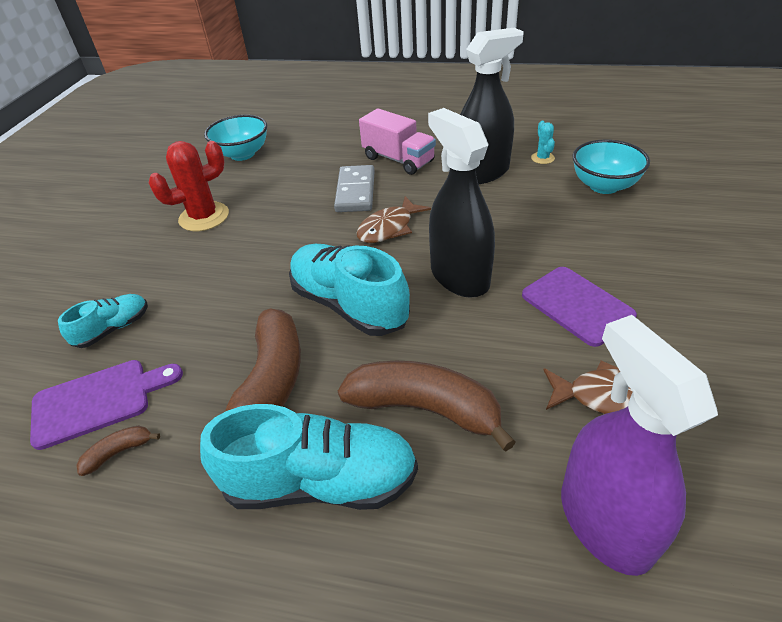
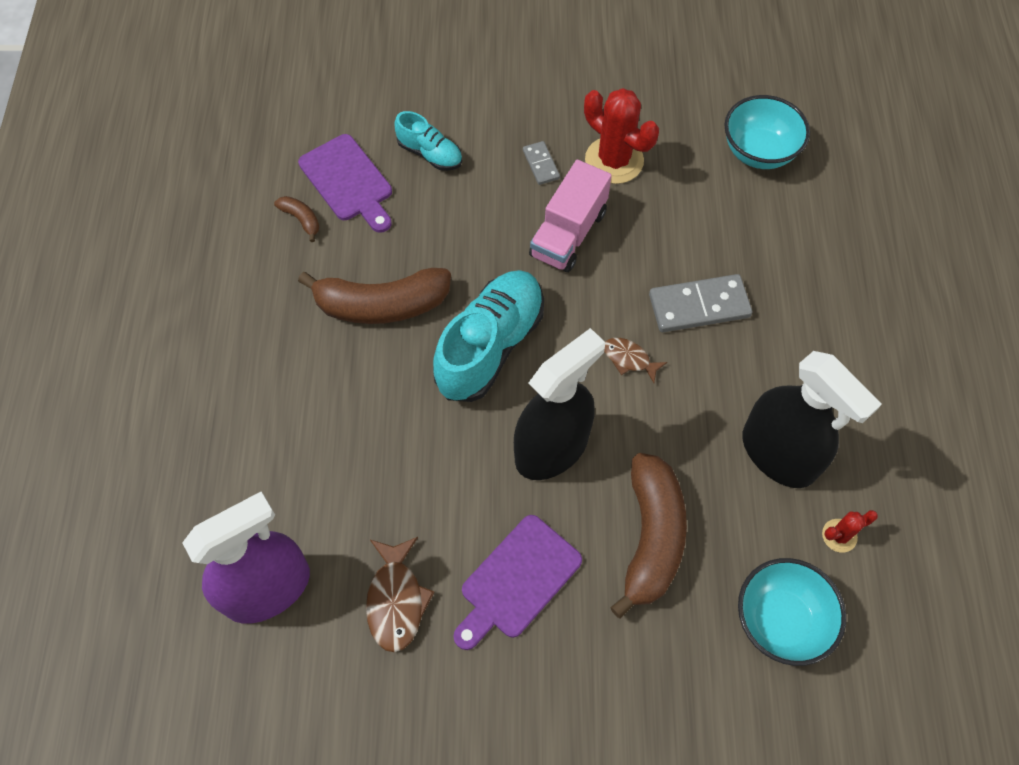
camera: 75 degrees right, 20 degrees up
(179, 256) = (541, 164): none -> grey domino
(320, 482) = (287, 371): turquoise shoe -> none
(389, 228) = (629, 359): brown fish -> brown fish, size x0.62
(398, 160) = (789, 342): pink truck -> pink truck (568, 234)
(425, 409) = (366, 438): brown banana -> brown banana (650, 537)
(542, 158) = (839, 535): turquoise cactus -> red cactus

